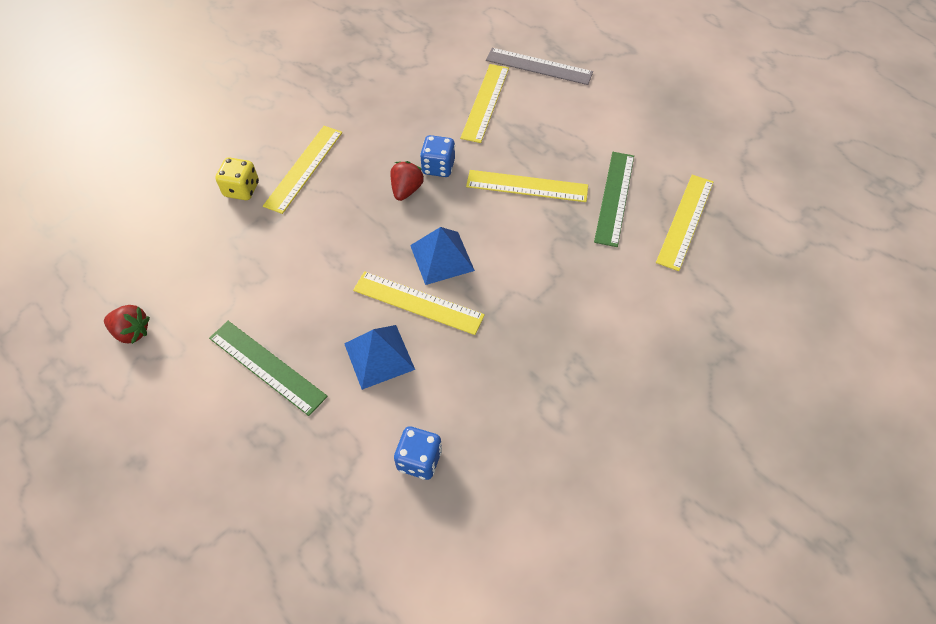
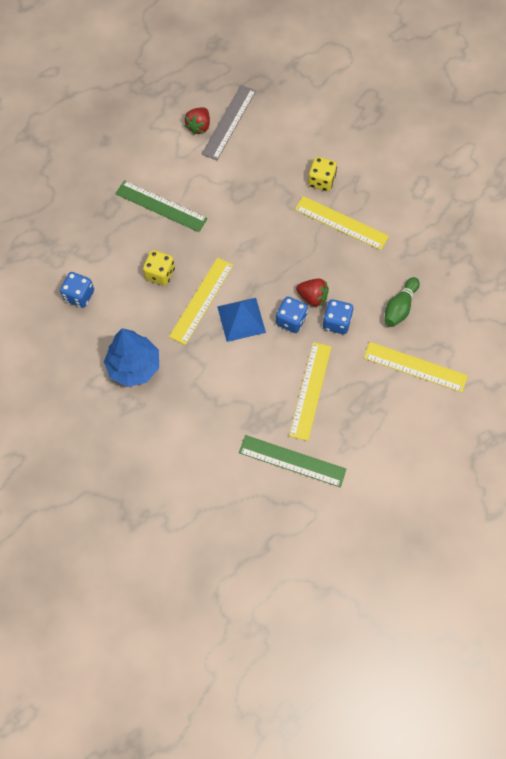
camera: 95 degrees right, 10 degrees up
(267, 367) = (161, 206): green ruler -> green ruler turned 75 degrees clockwise
(379, 356) = (160, 274): blue pyramid -> yellow dice
(415, 115) = (399, 307): none -> green bowling pin
(439, 208) = (291, 320): none -> blue dice
(523, 371) = (134, 366): none -> blue tree
(539, 66) = (465, 420): grey ruler -> grey ruler (229, 122)
(685, 221) = (261, 516): yellow ruler -> none

